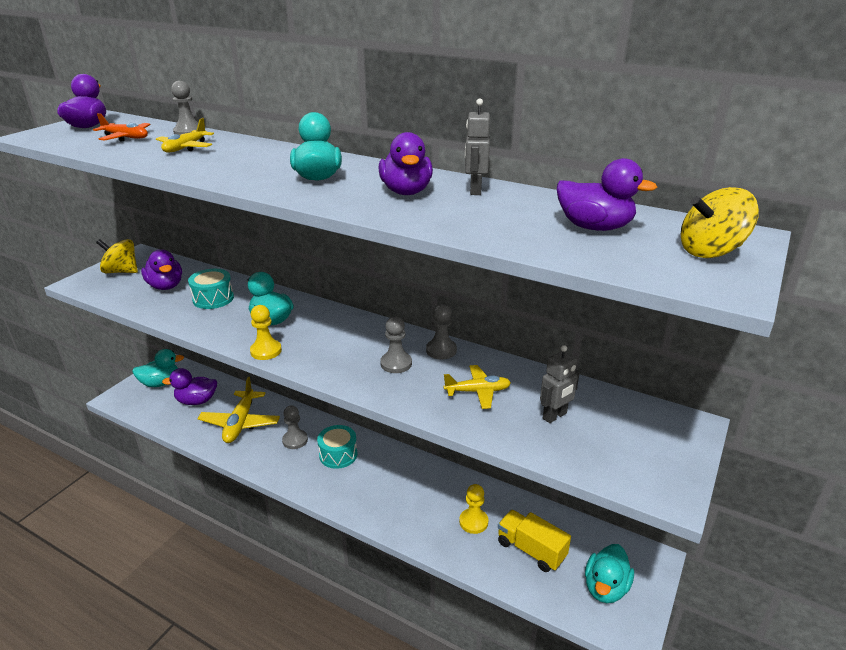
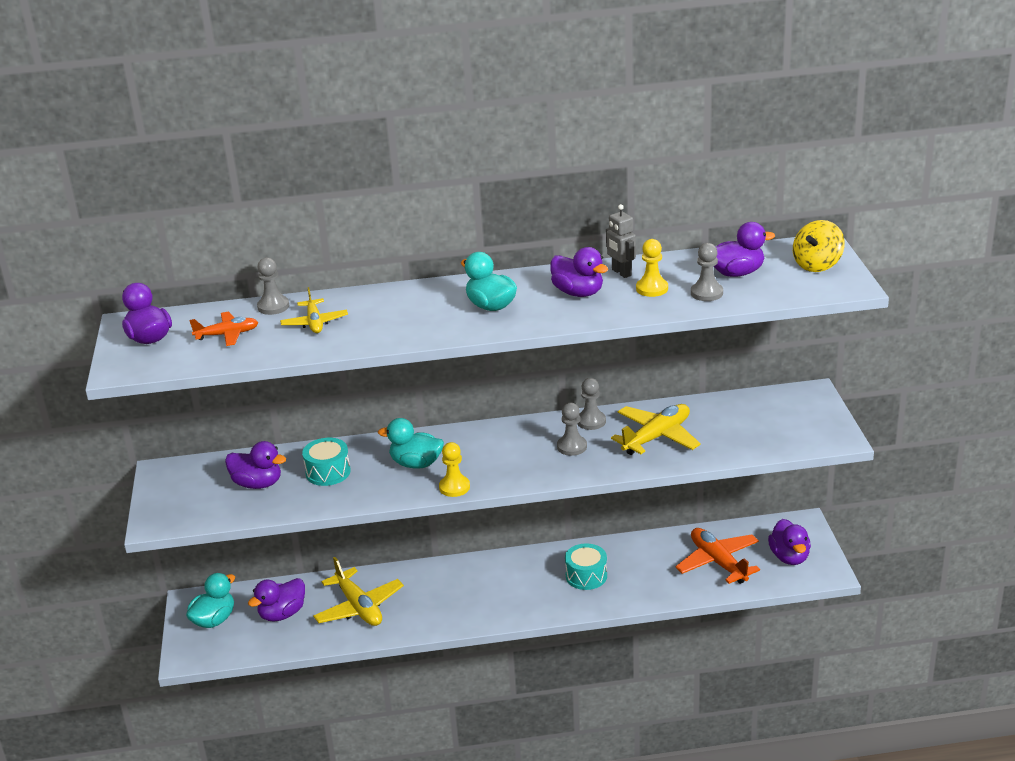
camera: 35 degrees left, 0 degrees up
(121, 271) = (180, 493): yellow spinning top -> none
(295, 440) = (433, 592): grey pawn -> grey pawn (706, 293)
(338, 454) = (489, 582): turquoise drum -> turquoise drum (586, 576)
(473, 522) = (658, 568): yellow pawn -> yellow pawn (652, 289)
(477, 392) = (656, 437): yellow plane -> yellow plane, size x1.61
(531, 550) = (718, 562): yellow truck -> orange plane
(555, 416) = (726, 428): grey robot -> none
(605, 588) = (789, 557): turquoise duck -> purple duck

